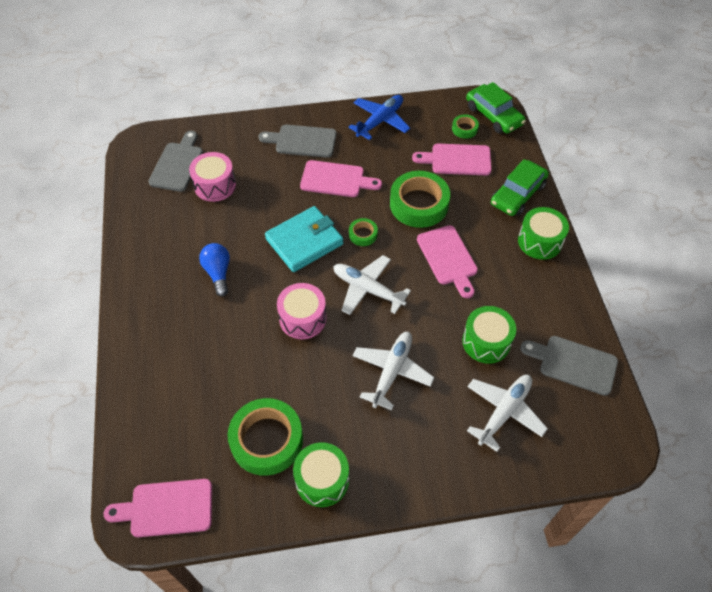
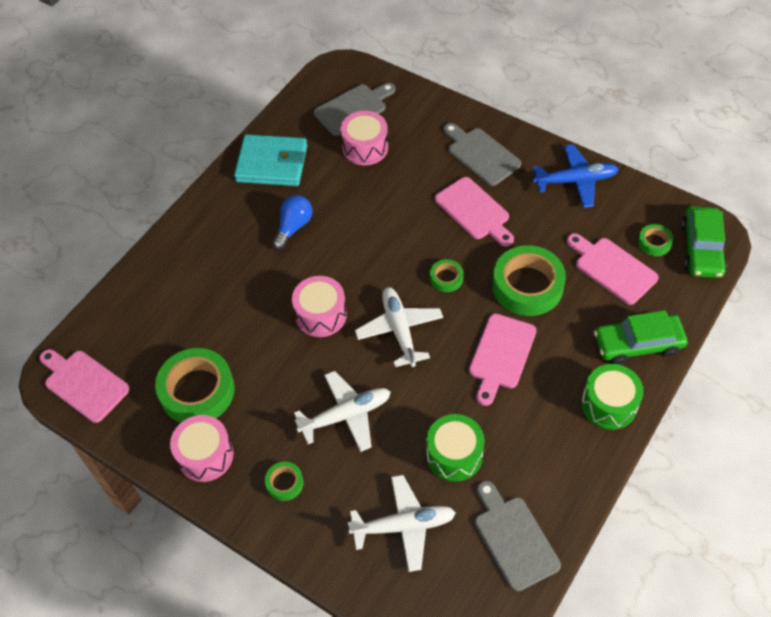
camera: 45 degrees right, 0 degrees up
(304, 241) = (389, 249): turquoise wallet -> turquoise wallet (272, 164)
(322, 480) = (205, 455): green drum -> pink drum
(399, 451) = (284, 483): none -> green tape

